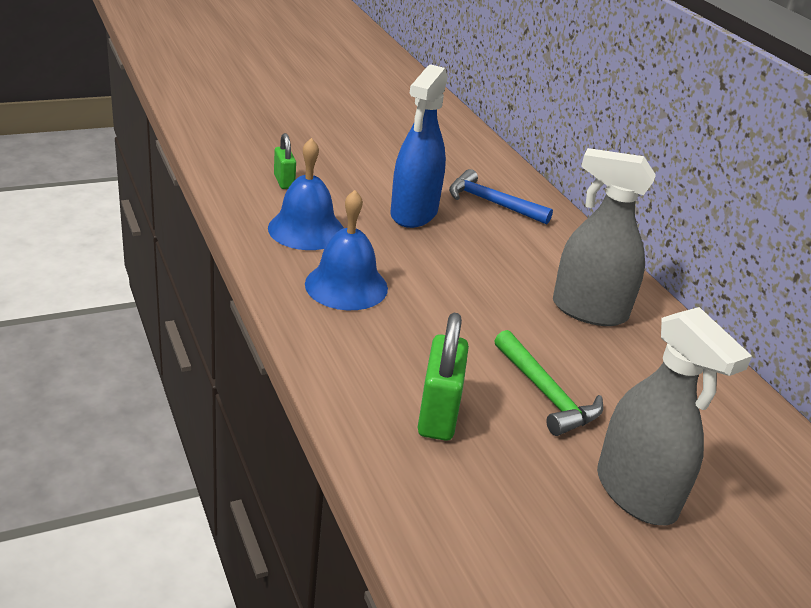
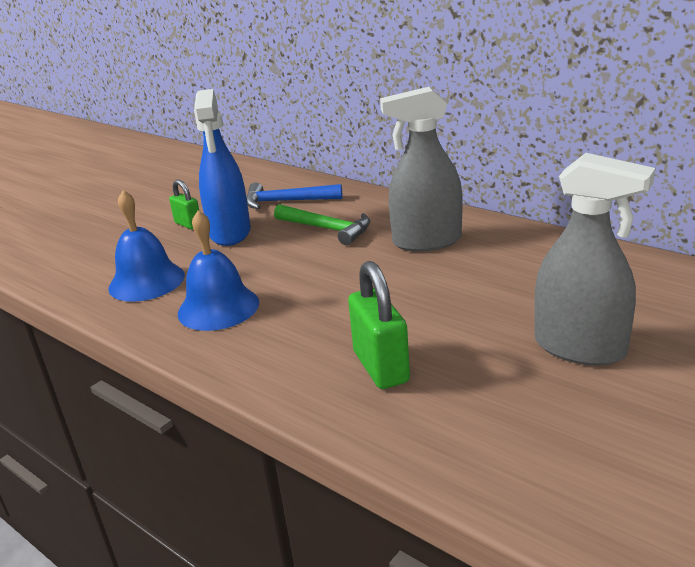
camera: 20 degrees left, 5 degrees down
(284, 181) = (96, 254): green padlock -> green padlock (188, 224)
(545, 394) = (449, 312): green hammer -> green hammer (327, 229)

